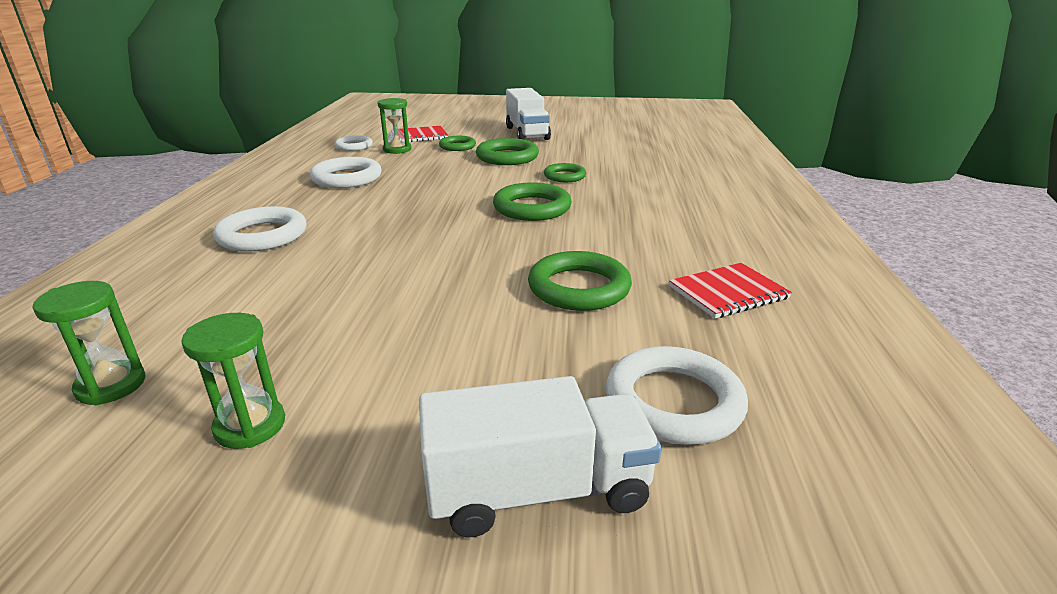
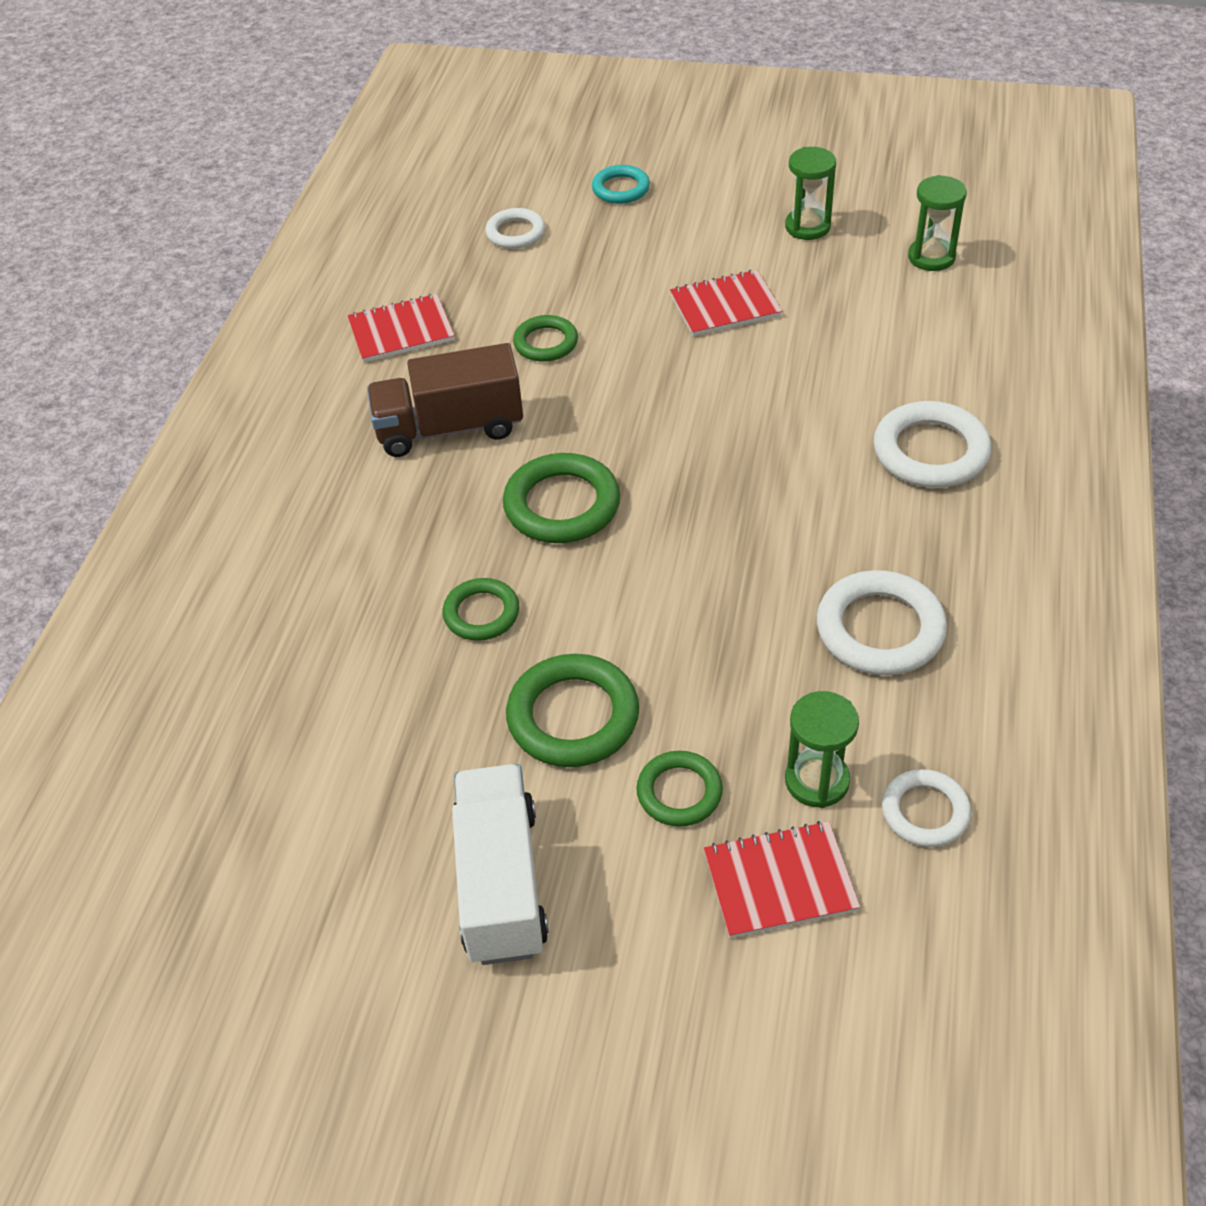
camera: 170 degrees left, 20 degrees up
(396, 324) = (725, 306): none -> red notebook
(537, 491) = (620, 189): white truck -> turquoise ring
(579, 288) = (546, 343): green ring -> green ring, size x0.62
(632, 236) = (450, 428): none -> brown truck
(673, 402) = (515, 233): white ring -> white ring, size x0.62

